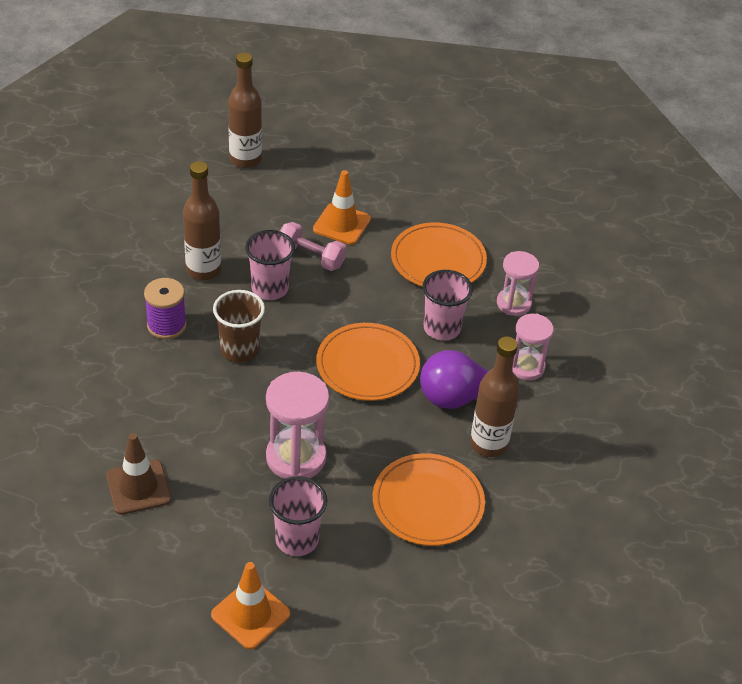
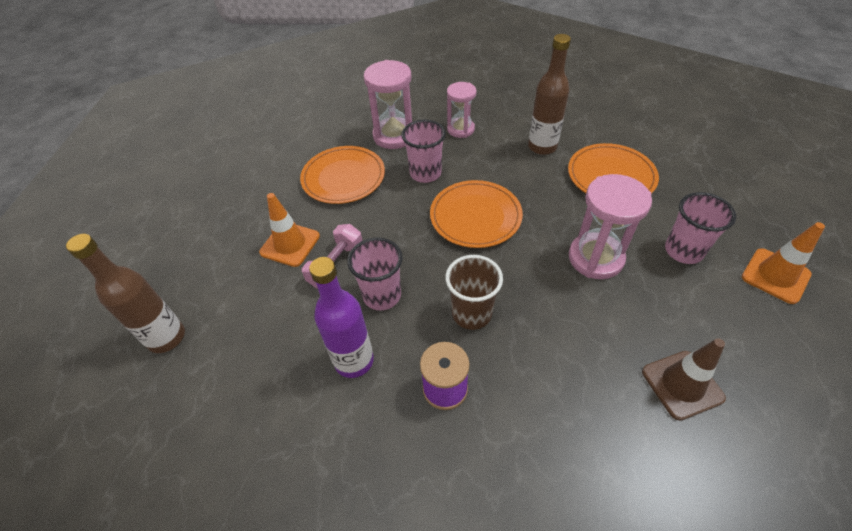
camera: 85 degrees left, 5 degrees up
(203, 270) = (354, 361): brown bottle -> purple bottle
(459, 396) = (498, 162): purple light bulb -> none
(513, 303) = (394, 136): pink hourglass -> pink hourglass, size x1.54

